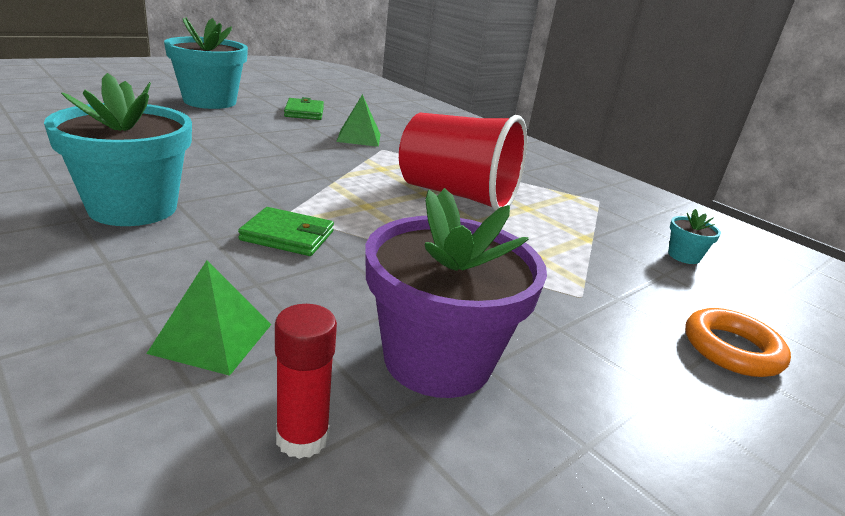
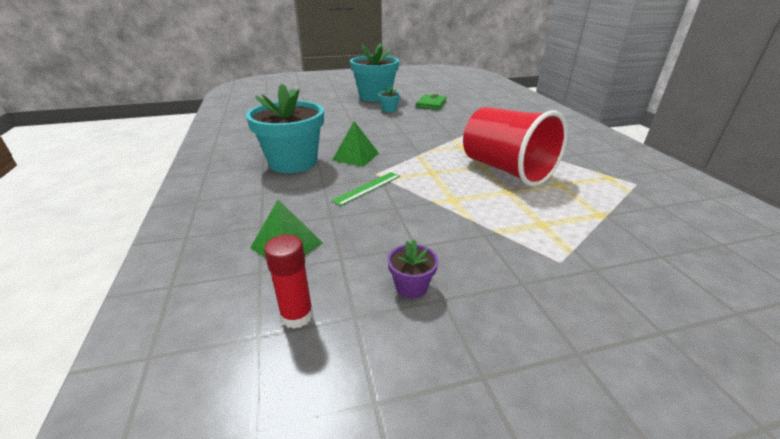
camera: 30 degrees right, 5 degrees up
(287, 236) = (367, 188): green wallet -> green ruler
(359, 137) = (458, 123): green pyramid -> green pyramid (356, 156)
(437, 359) = (411, 286): purple flower pot -> purple flower pot, size x0.42
(683, 256) = (695, 243): turquoise flower pot -> turquoise flower pot (389, 110)
(732, 349) = (687, 336): orange ring -> none

